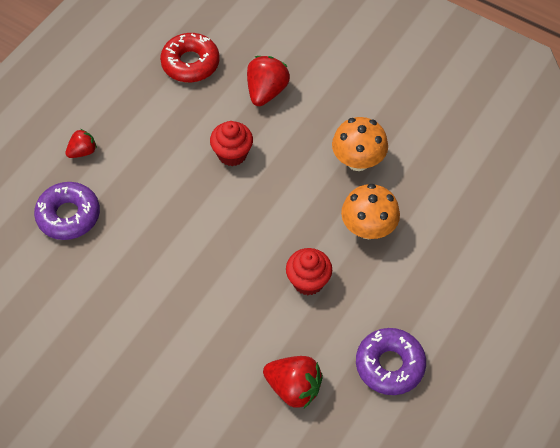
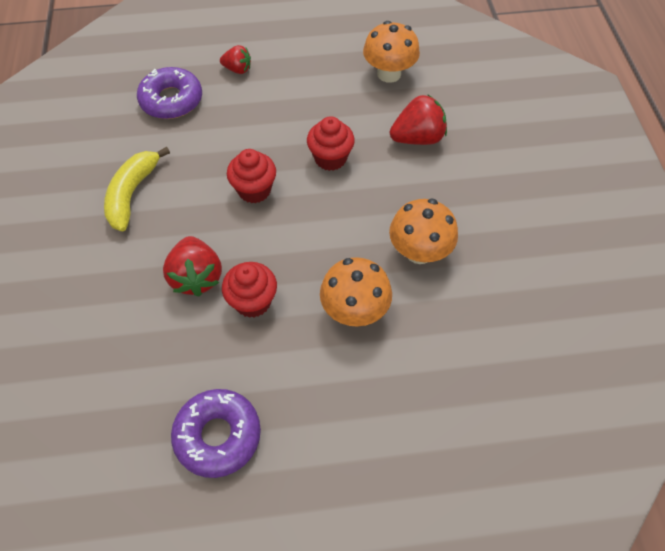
camera: 50 degrees right, 0 degrees up
(139, 298) = (132, 194): none -> yellow banana
(190, 63) = (389, 74): red donut -> orange mushroom
(214, 219) = (254, 190): none -> red cupcake
(293, 388) = (129, 368): red strawberry -> red strawberry (196, 277)

